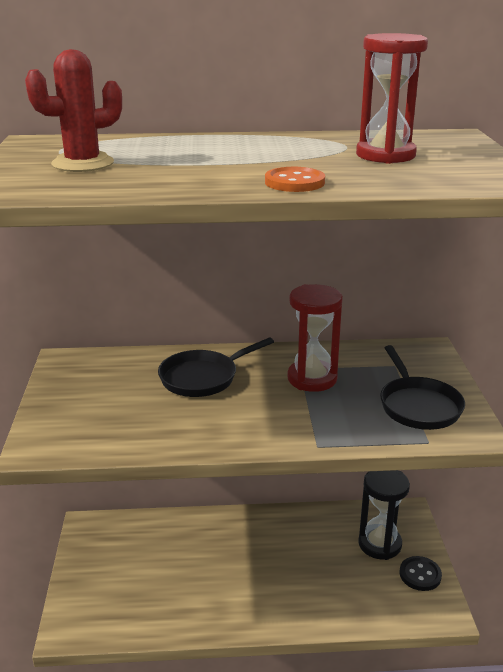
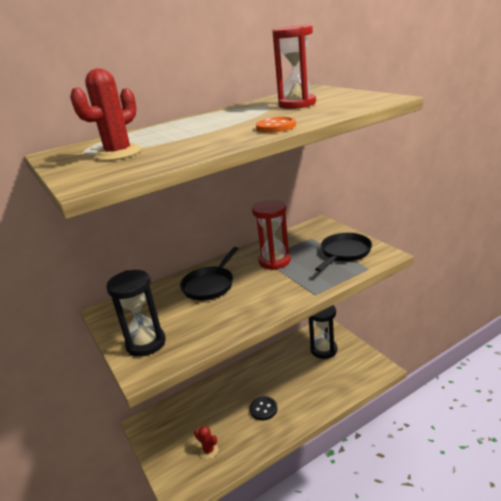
camera: 25 degrees left, 0 degrees up
(68, 418) = (146, 343): none -> black hourglass
(134, 598) = (209, 451): none -> red cactus
(418, 406) = (344, 253): black pan -> black pan turned 105 degrees counterclockwise
(420, 575) = (356, 355): black button -> black button (263, 409)

